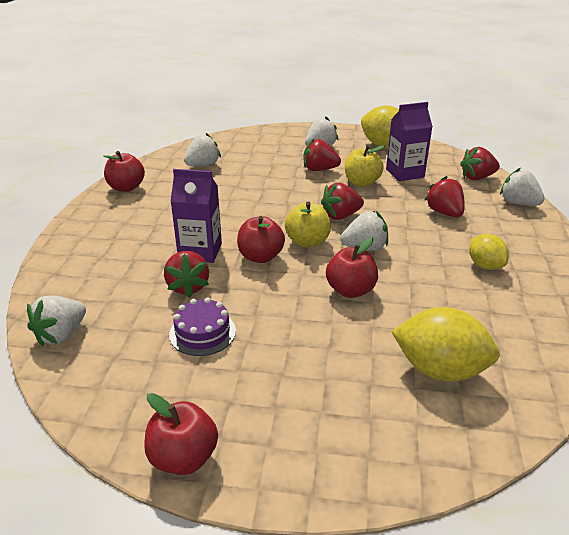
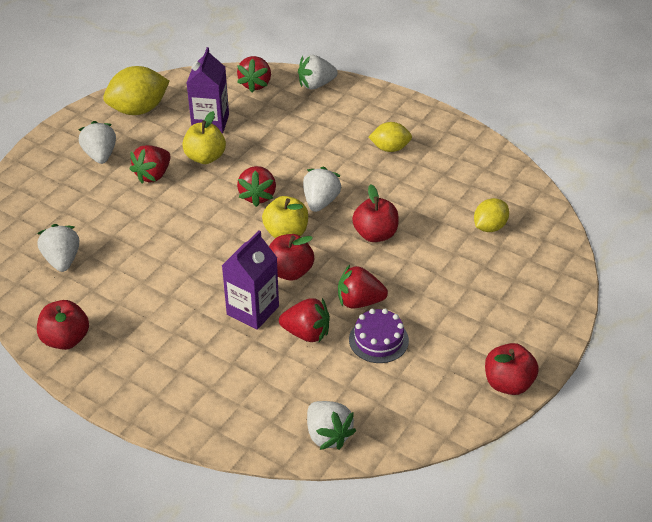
camera: 65 degrees left, 10 degrees up
(440, 370) = (489, 227): yellow lemon -> yellow lemon, size x0.61
(444, 213) = (300, 132): red strawberry -> red strawberry (359, 301)

